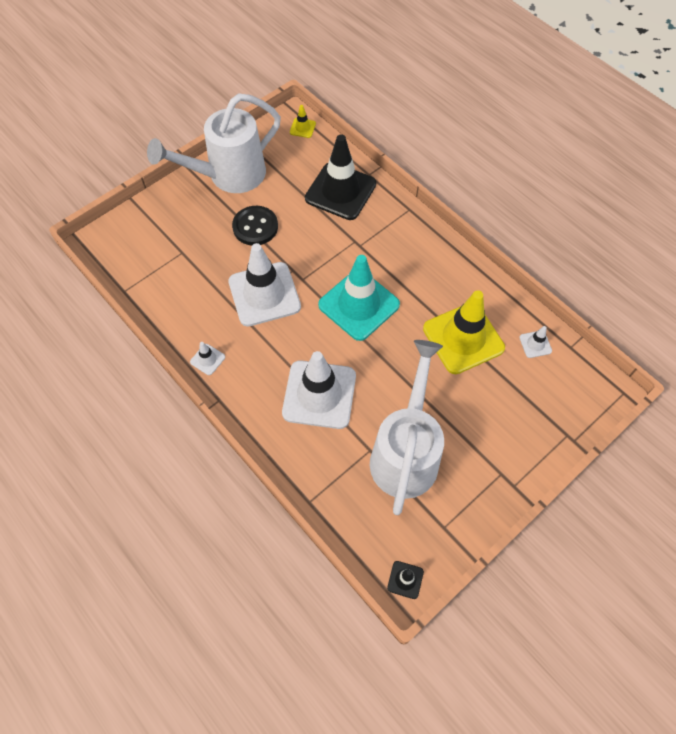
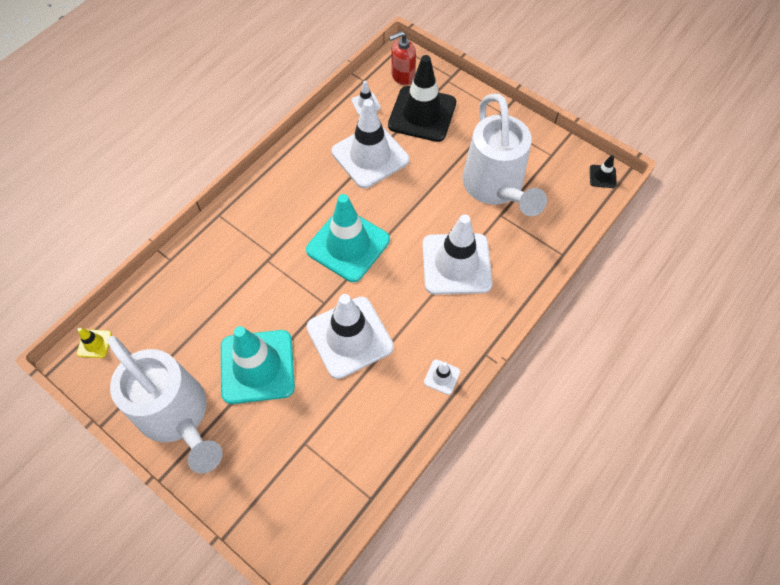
camera: 100 degrees left, 0 degrees up
(255, 227) = (257, 366): black button -> turquoise traffic cone
(340, 191) = (197, 285): black traffic cone -> black traffic cone (422, 114)
(406, 453) = (495, 188): white watering can -> white watering can turned 105 degrees counterclockwise
(463, 338) = (370, 156): yellow traffic cone -> white traffic cone
(576, 387) = (402, 76): none -> red soap dispenser

